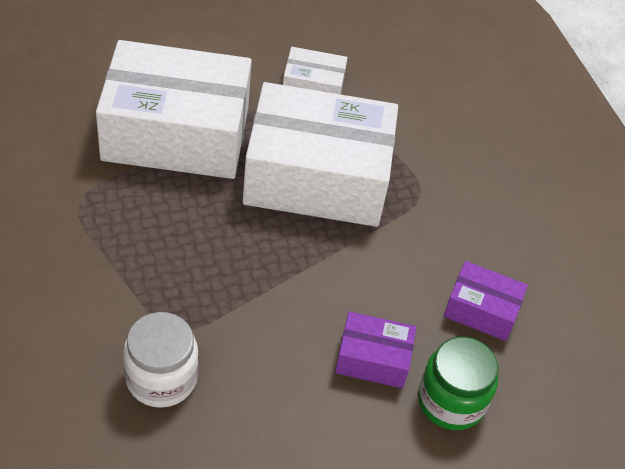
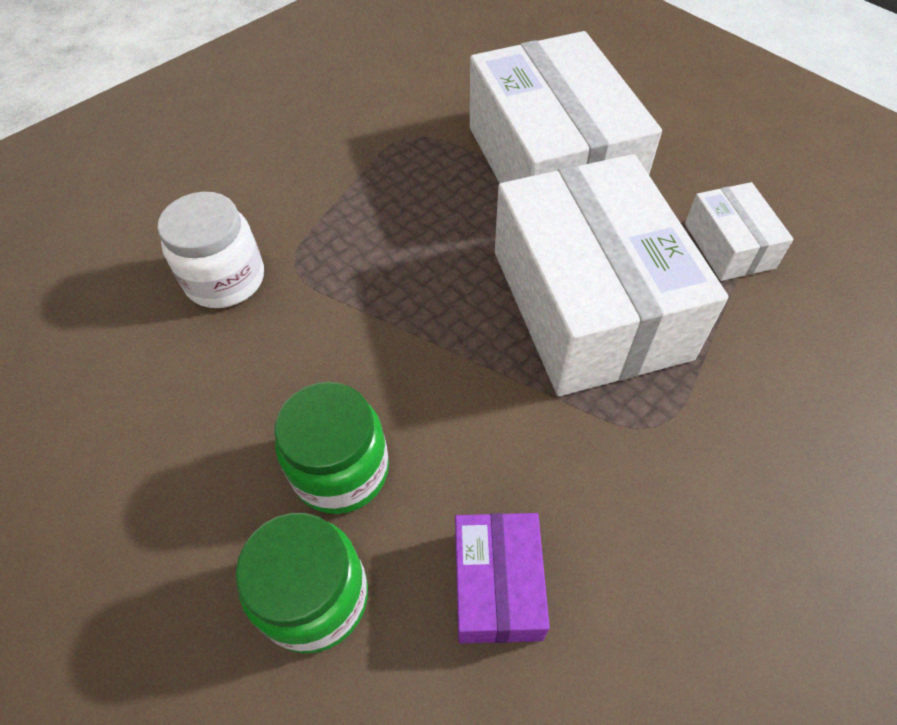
camera: 75 degrees right, 5 degrees up
(373, 359) = (341, 470): purple box -> green jar

